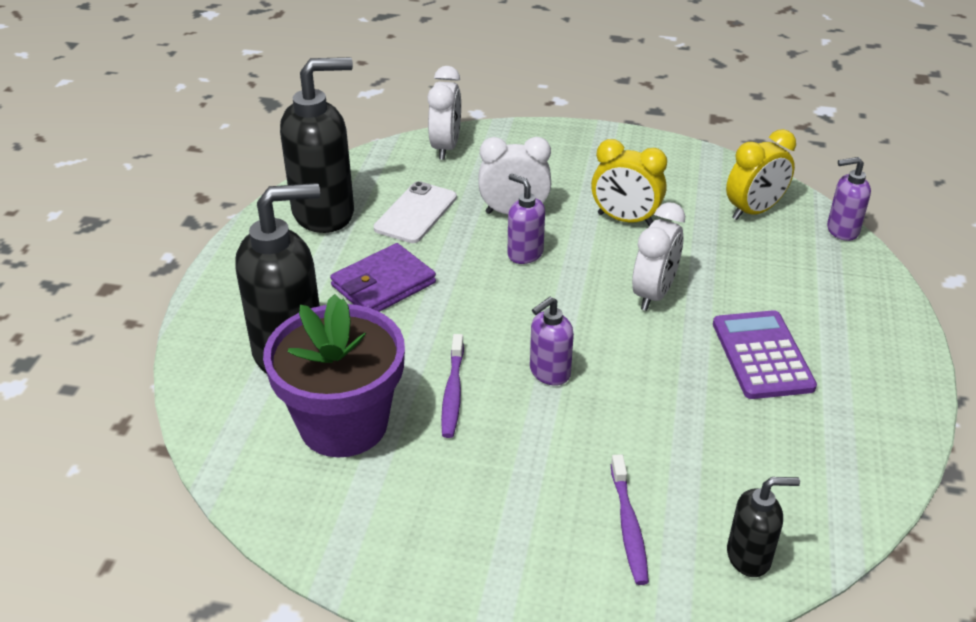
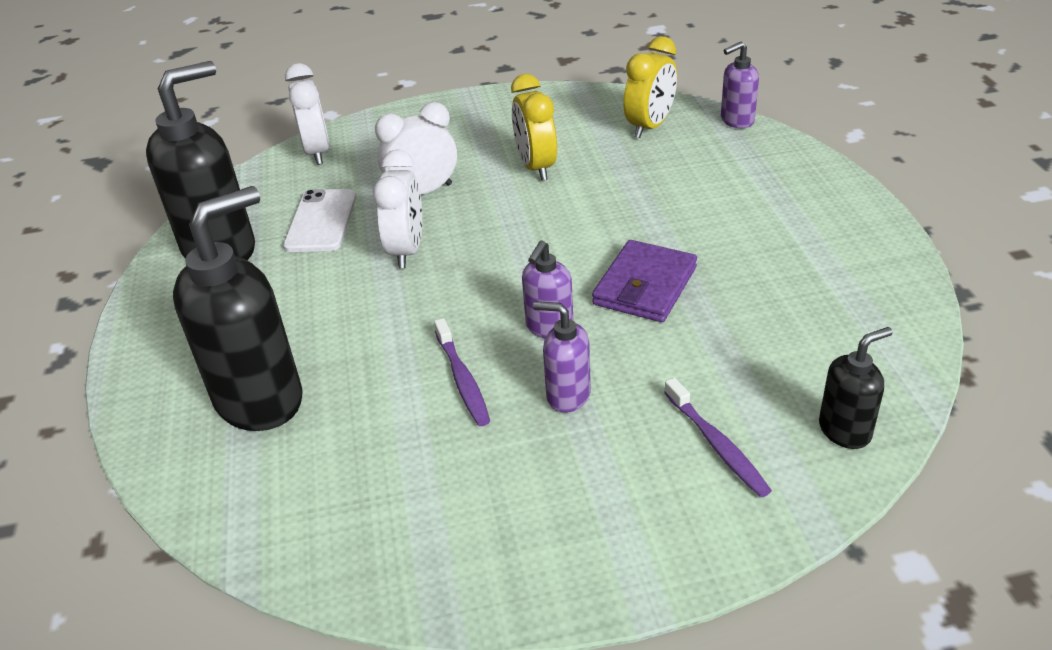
camera: 20 degrees left, 0 degrees up
(343, 424) = (362, 452): purple flower pot -> none
(383, 284) = (326, 299): purple wallet -> purple wallet (645, 286)
(525, 254) = (457, 226): purple soap dispenser -> purple soap dispenser (567, 395)
(625, 219) = (536, 167): yellow clock -> yellow clock turned 75 degrees clockwise
(653, 294) = (604, 224): white clock -> white clock (407, 250)
(762, 355) = (738, 246): purple calculator -> none

